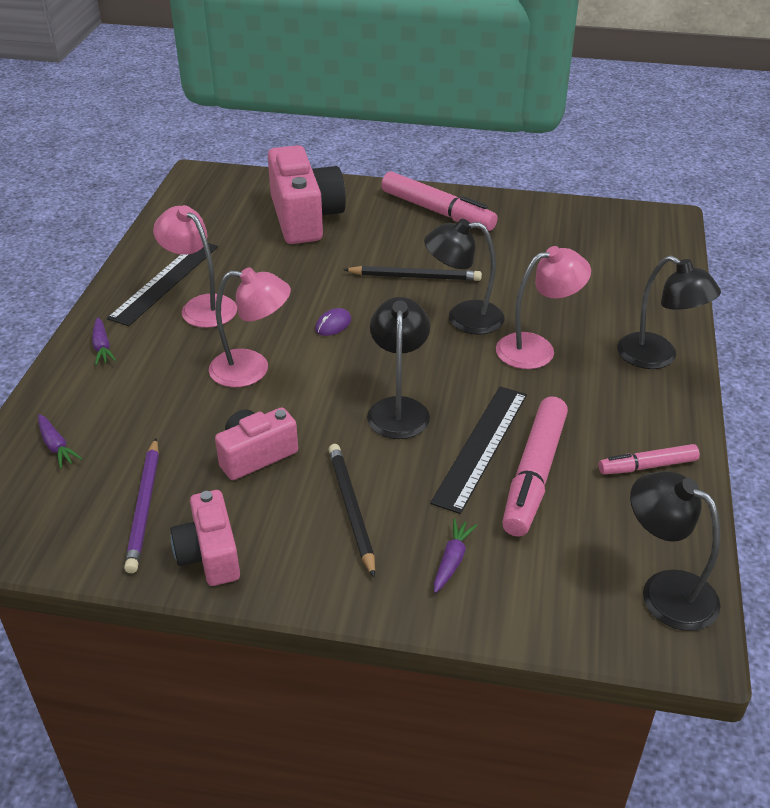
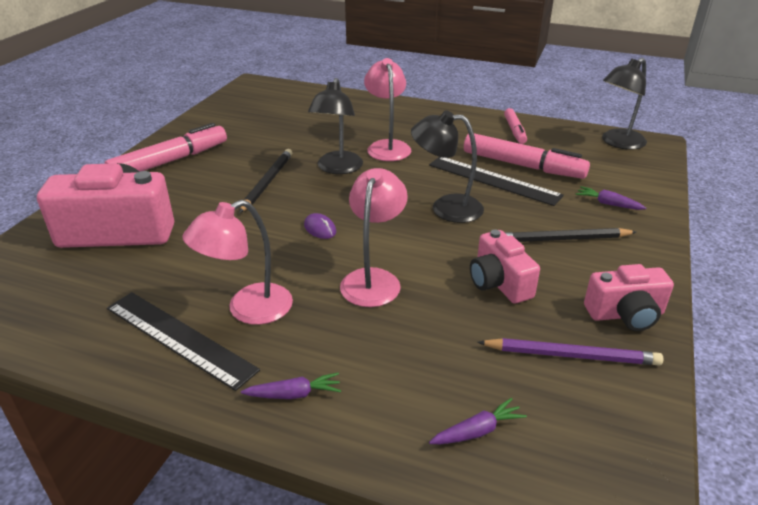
camera: 80 degrees left, 5 degrees down
(657, 357) = (409, 111): black lamp -> none

